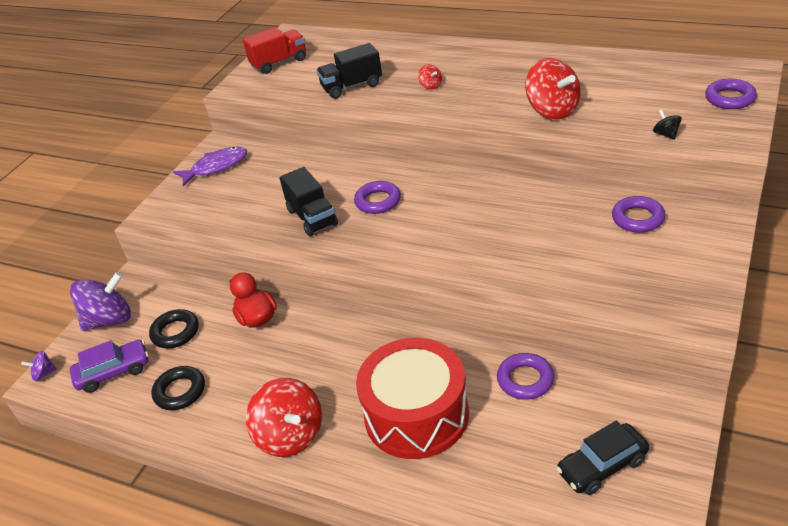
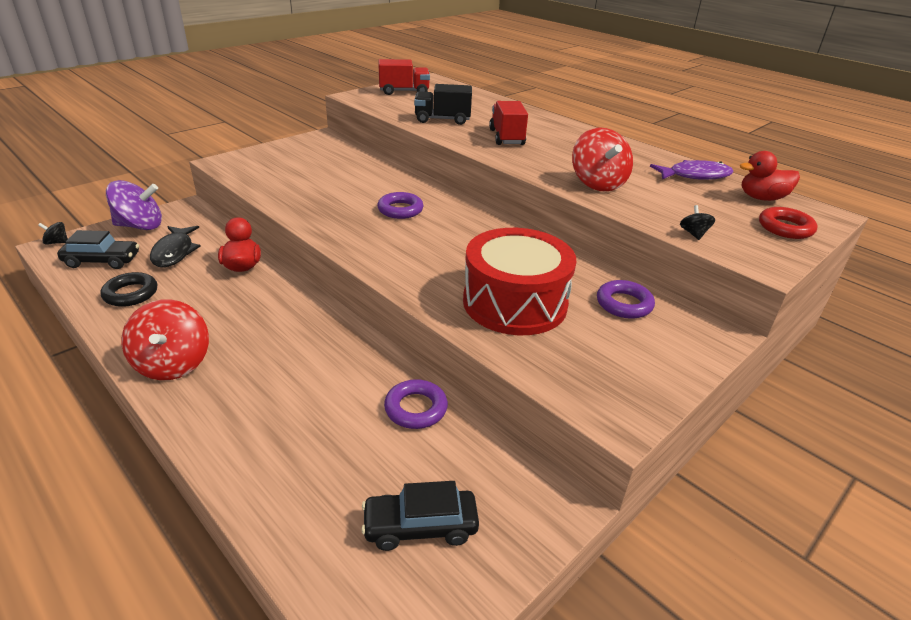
camera: 15 degrees right, 5 degrees down
(44, 374) = (57, 242): purple spinning top -> black spinning top
(113, 372) = (102, 261): purple car -> black car
(175, 332) = (174, 252): black ring -> black fish
(216, 167) = (303, 148): purple fish -> purple fish (695, 176)
(312, 217) = (337, 202): black truck -> none
(416, 415) = (291, 394): red drum -> red drum (514, 303)
(431, 86) = (506, 137): red spinning top -> red truck
(693, 72) = (761, 198): none -> red duck
(730, 98) = (785, 228): purple ring -> red ring

